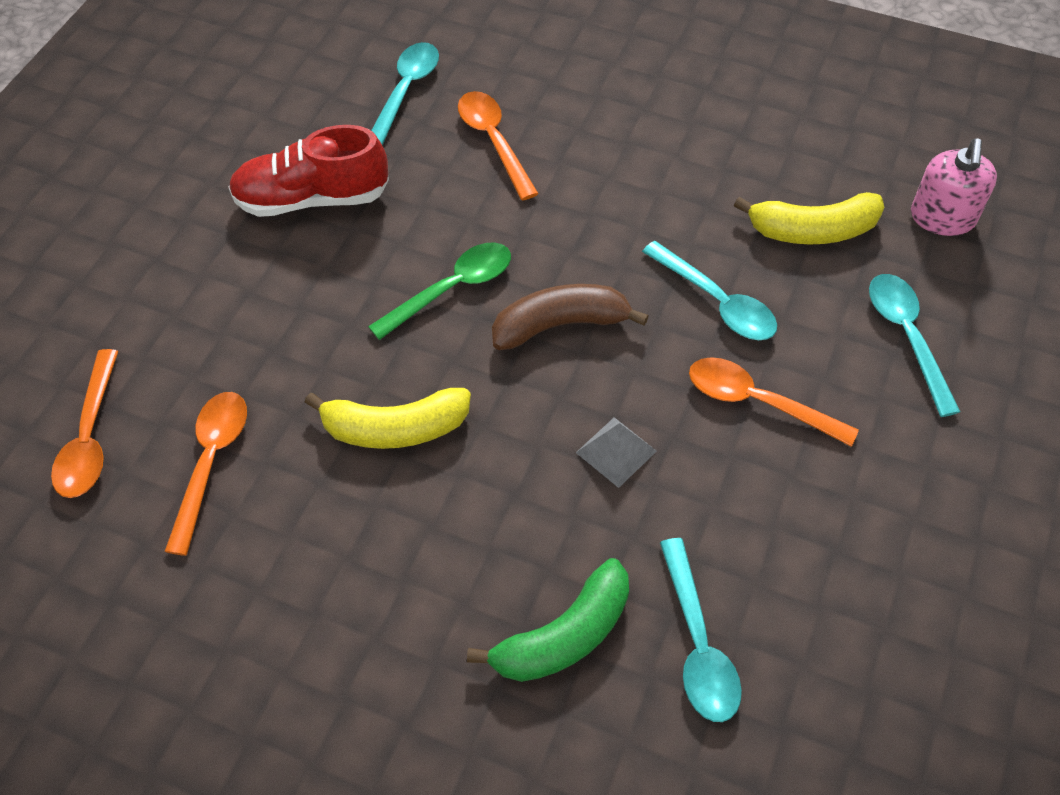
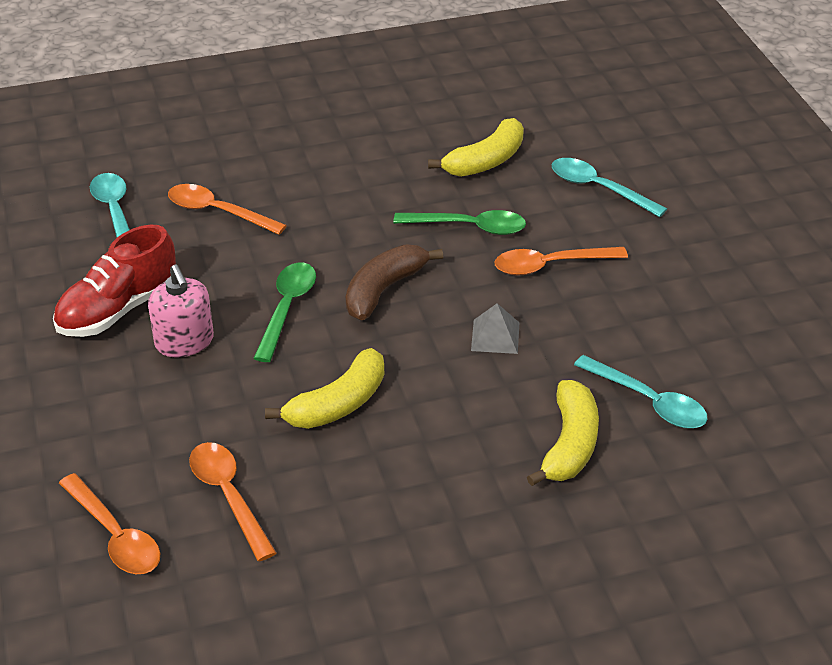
camera: 40 degrees left, 15 degrees down
(564, 635) = (569, 444): green banana -> yellow banana
(716, 301) = (469, 227): turquoise spoon -> green spoon
(942, 217) = (554, 118): pink soap dispenser -> pink soap dispenser (184, 342)

